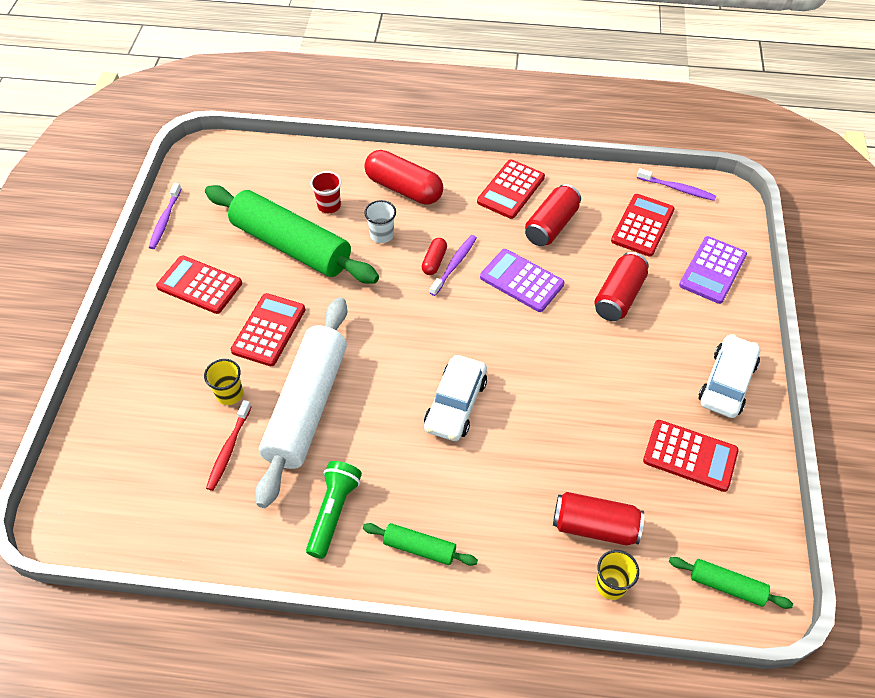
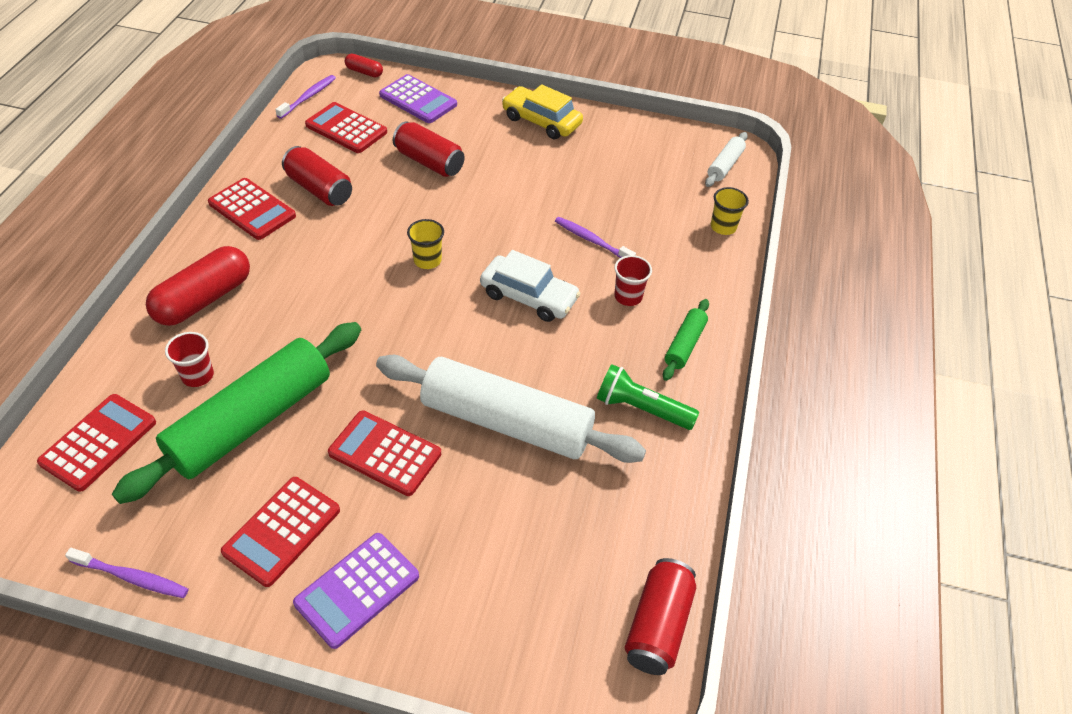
camera: 85 degrees left, 5 degrees down
(228, 449) = (551, 503): red toothbrush -> none
(229, 394) = (473, 499): yellow cup -> yellow cup (427, 260)
(382, 235) = (272, 328): white cup -> none
(434, 261) = (333, 287): red capsule -> red capsule (364, 72)
(454, 264) = (344, 271): purple toothbrush -> purple toothbrush (592, 240)
(475, 491) = (628, 296): none -> red cup
(521, 281) = (386, 223): purple calculator -> purple calculator (357, 590)
(594, 526) = (670, 226): red can -> red can (657, 625)
(690, 456) = (609, 158): red calculator -> red calculator (98, 442)
(726, 586) = (725, 165): green rolling pin -> white rolling pin
(727, 382) = (541, 121): white car -> yellow car

